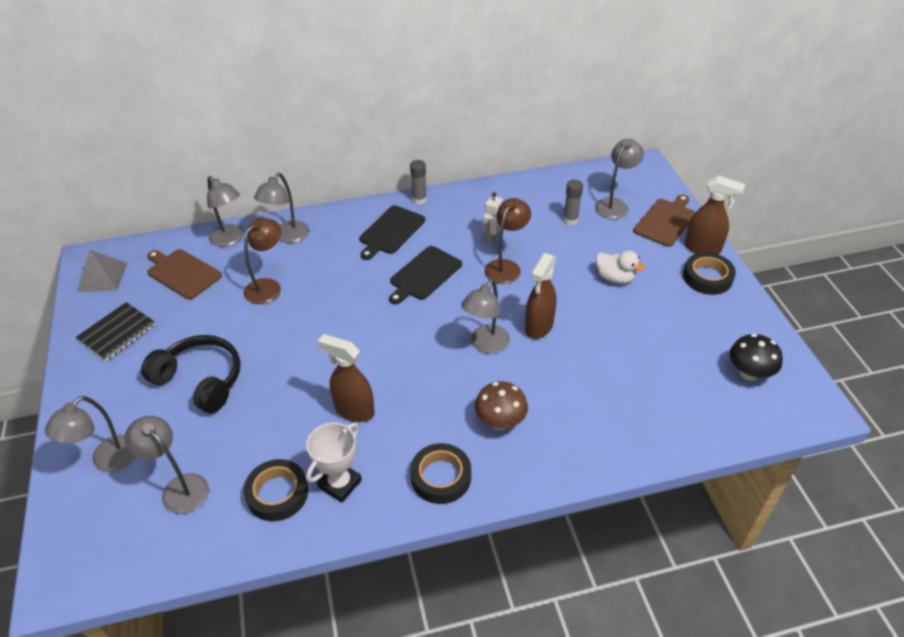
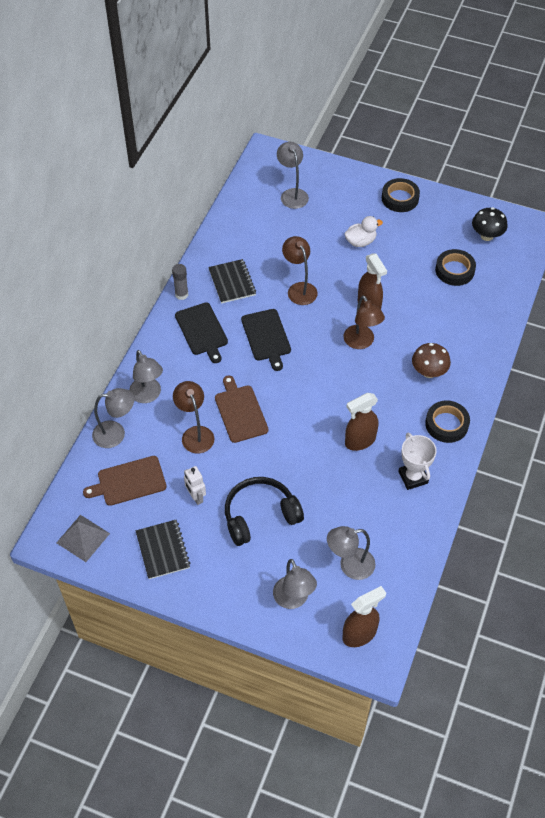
camera: 55 degrees left, 10 degrees up
(277, 493) = (395, 513): black tape -> black tape (454, 270)
(466, 221) = (232, 282): none -> black notebook
(485, 345) = (361, 342): grey lamp -> brown lamp
(492, 238) = (264, 279): white robot -> white robot (196, 497)
(570, 220) = (285, 227): grey glue stick -> none
(665, 221) = (333, 181): brown cutting board -> brown cutting board (240, 411)
(703, 248) = (373, 182): brown spray bottle -> brown spray bottle (359, 634)

